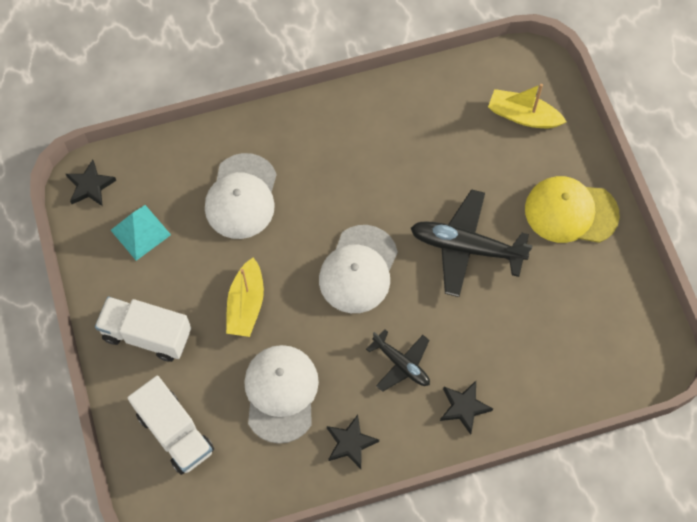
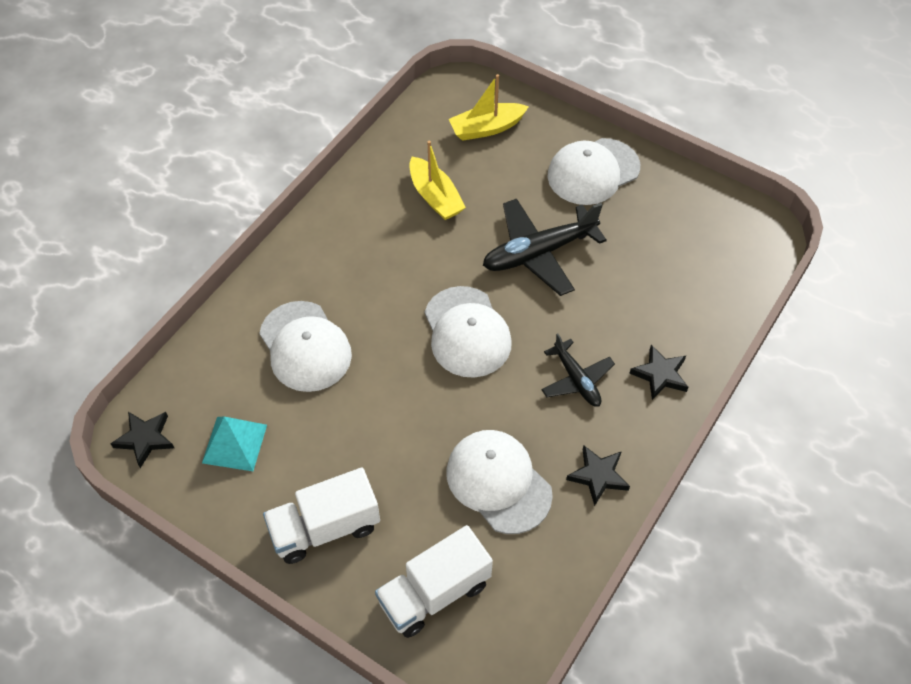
camera: 40 degrees left, 10 degrees down
(175, 432) = (434, 593): white truck -> white truck turned 135 degrees clockwise
(246, 304) = (395, 432): yellow boat -> yellow boat (435, 197)
(401, 364) = (576, 379): black plane -> black plane turned 60 degrees clockwise
(571, 212) = (593, 172): yellow cap -> white cap

